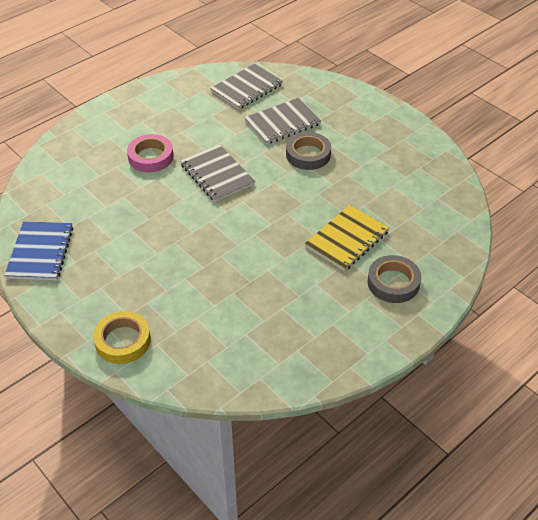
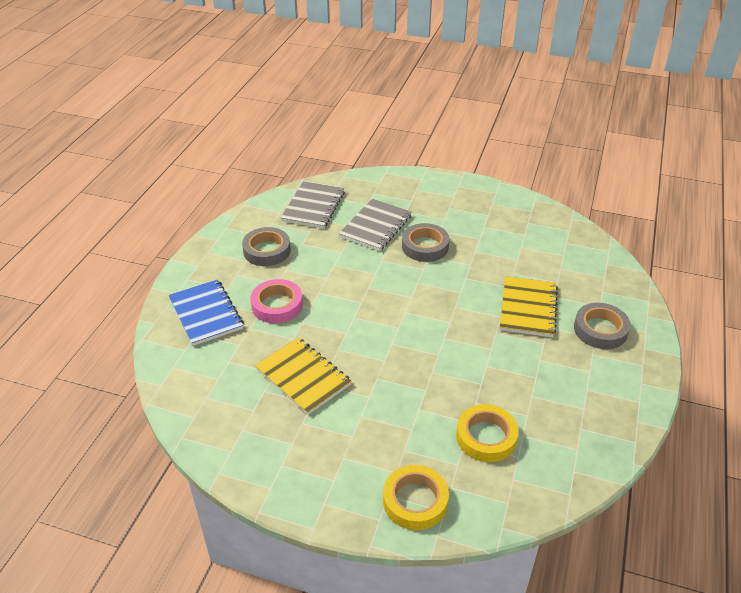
camera: 30 degrees left, 5 degrees down
(40, 252) = (245, 450): blue notebook -> blue notebook (206, 314)
(123, 218) = (303, 377): none -> yellow notebook
(179, 111) = (267, 250): none -> grey tape
(216, 321) = (486, 437): none -> yellow tape
(217, 174) = (358, 297): grey notebook -> none

